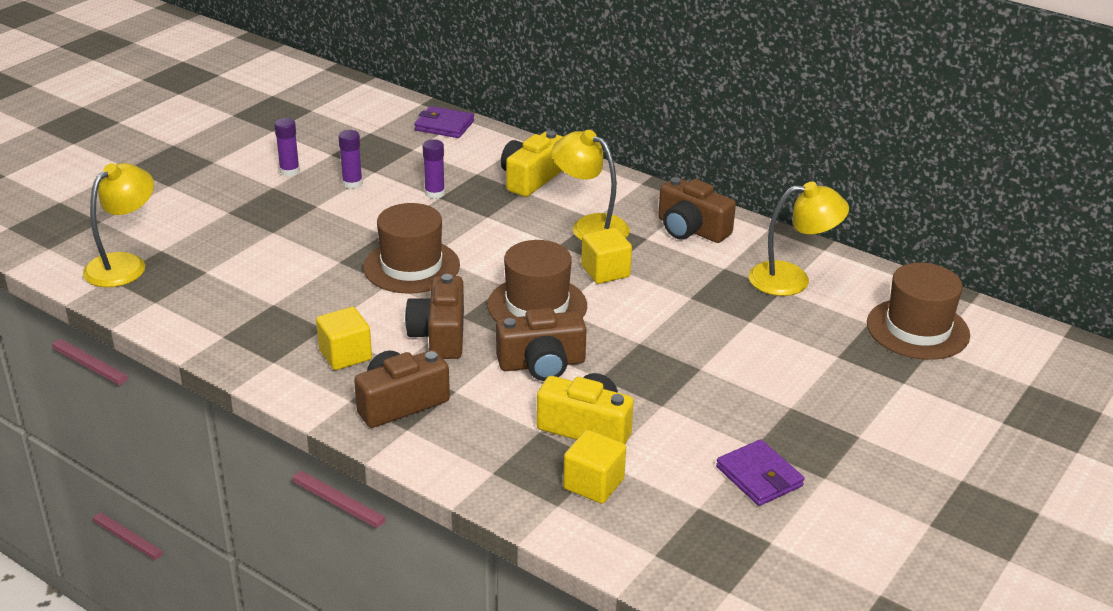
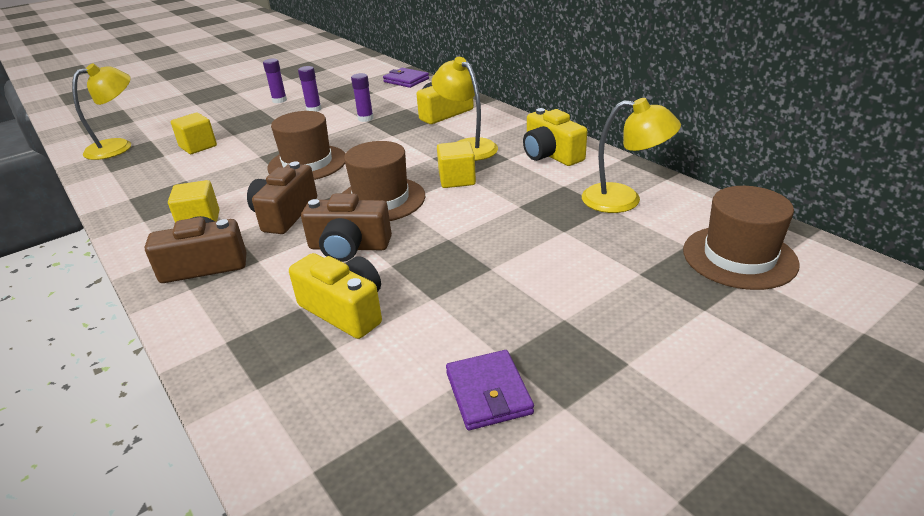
camera: 20 degrees right, 0 degrees up
(593, 484) = (309, 370): yellow cube -> yellow cube (198, 146)
(691, 229) = (550, 155): brown camera -> yellow camera

